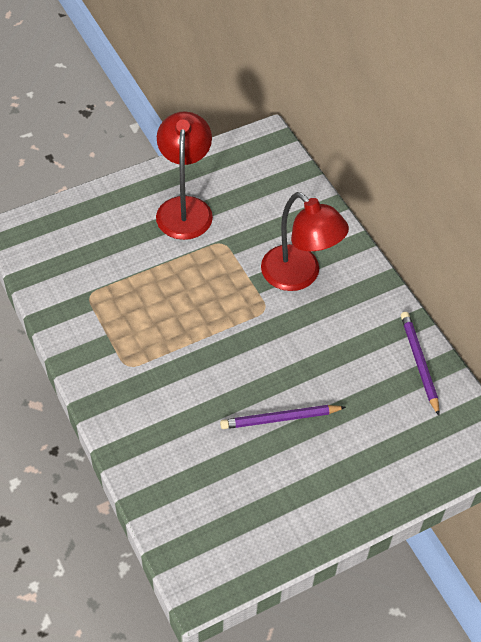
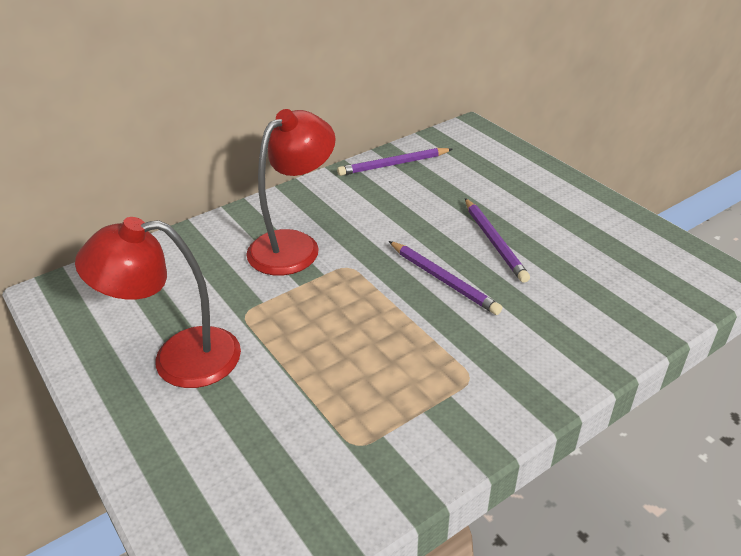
camera: 95 degrees left, 15 degrees down
(236, 370) = (443, 280): none -> purple pencil

